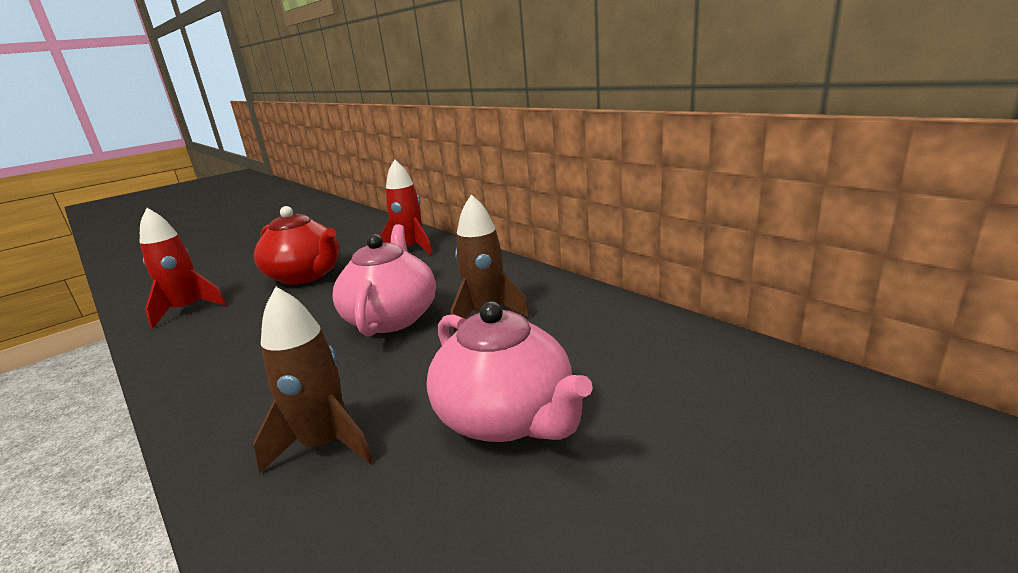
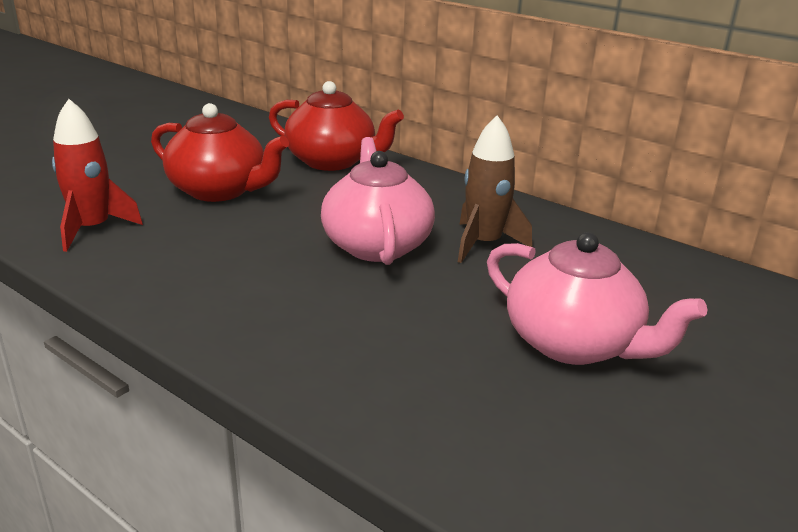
camera: 15 degrees left, 5 degrees up
(325, 444) = (408, 371): brown rocket -> none
(411, 248) = (332, 161): red rocket -> red teapot

